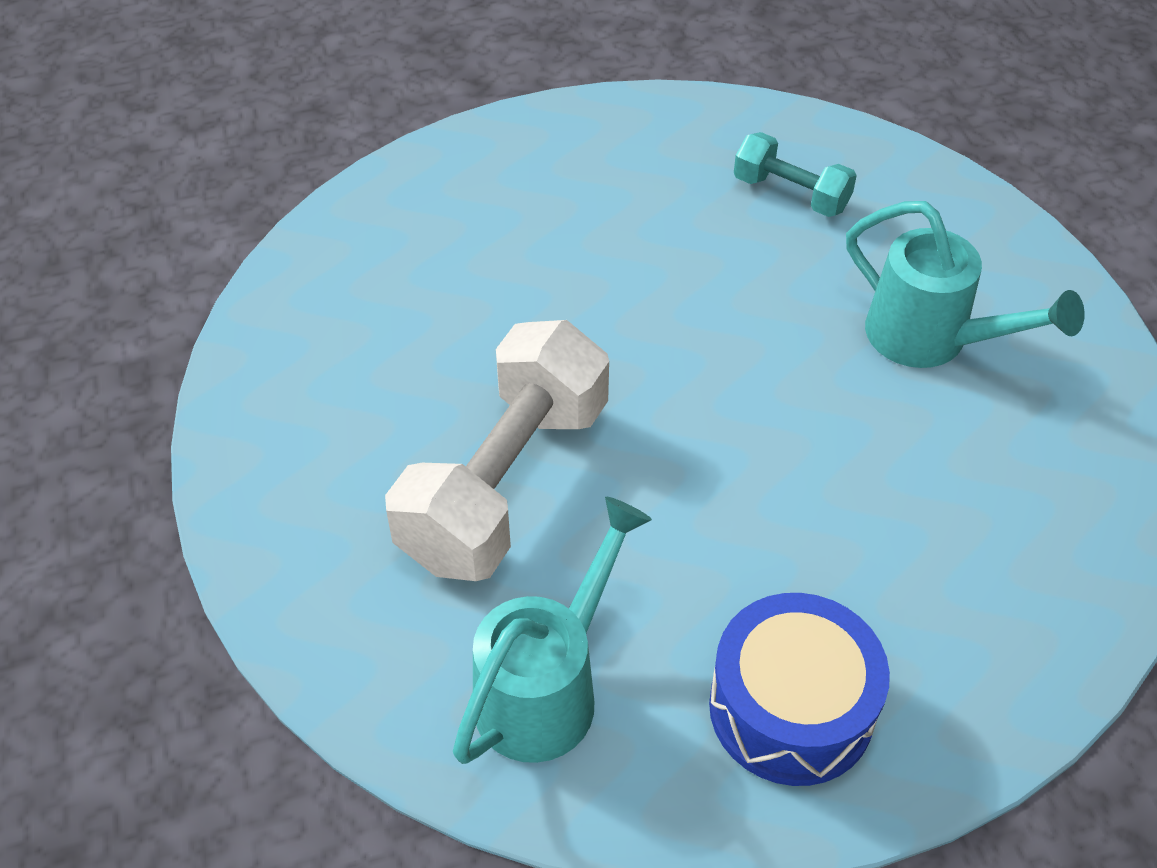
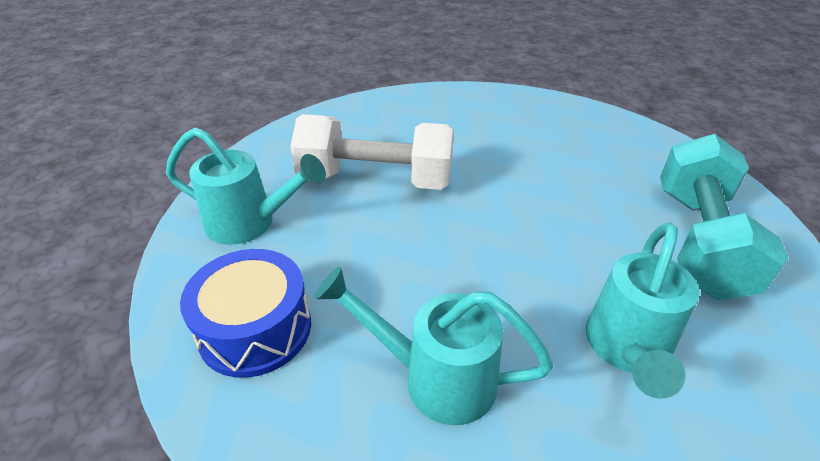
camera: 70 degrees right, 10 degrees down
(791, 194) = (699, 241): turquoise dumbbell -> turquoise dumbbell, size x1.95
(924, 525) = (435, 378): none -> turquoise watering can

